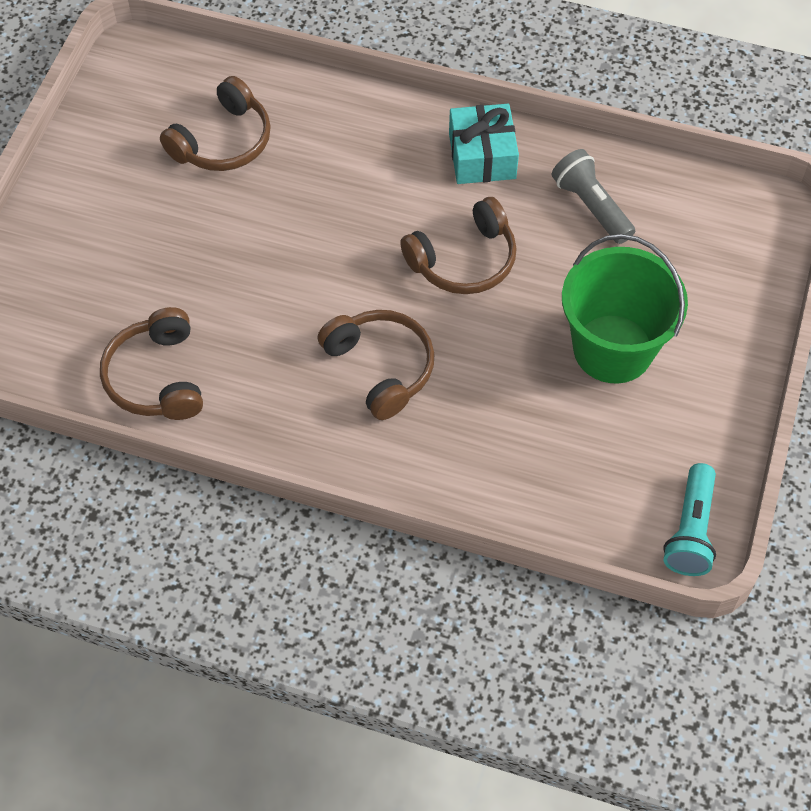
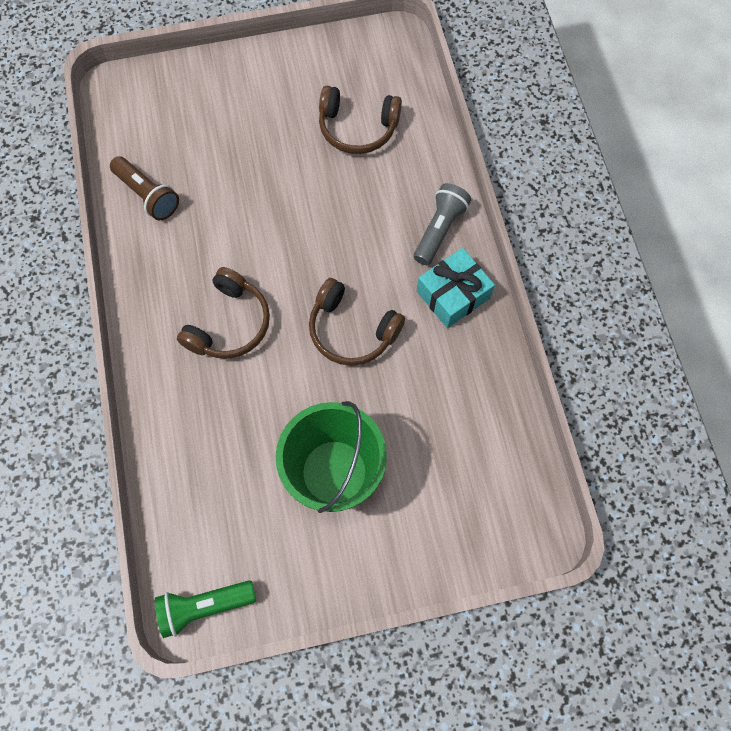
camera: 60 degrees right, 10 degrees up
(157, 377) = (148, 195): brown headphones -> brown flashlight
(591, 206) = (456, 393): grey flashlight -> grey flashlight (439, 230)
(690, 531) = (204, 606): turquoise flashlight -> green flashlight

